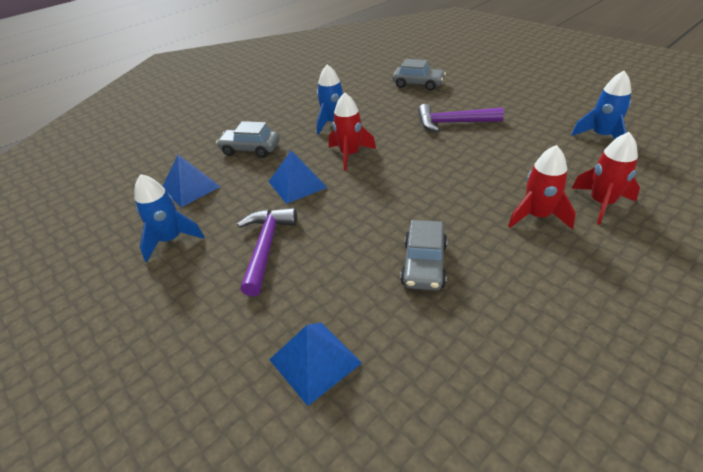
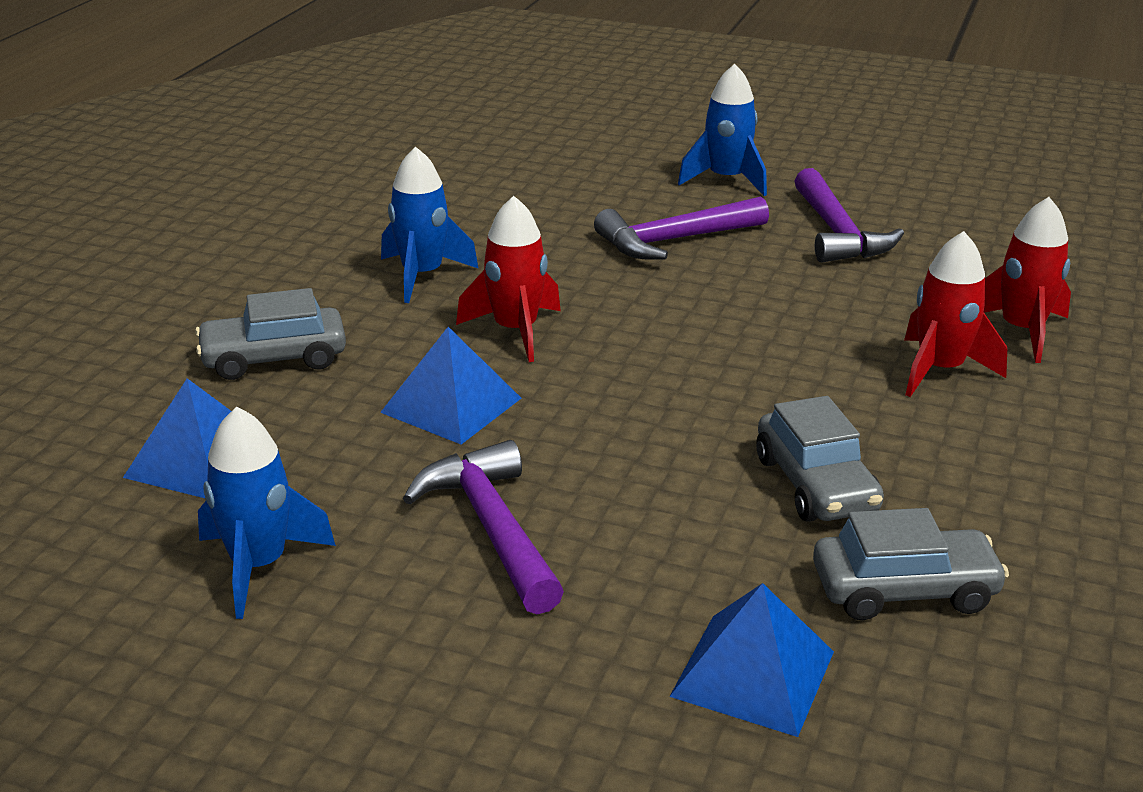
camera: 30 degrees left, 10 degrees down
(418, 84) = (543, 176): grey car -> grey car (904, 590)
(536, 131) = (837, 233): none -> purple hammer
(601, 136) = (949, 226): blue rocket -> blue rocket (726, 180)

